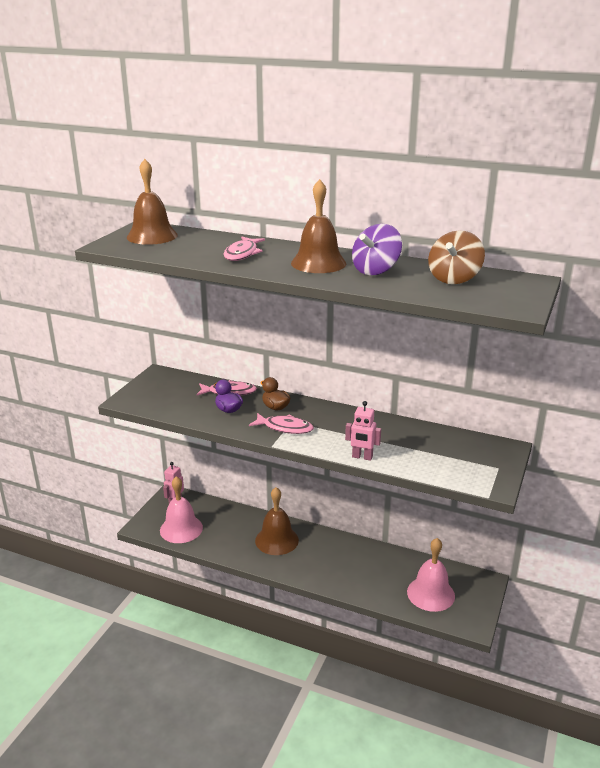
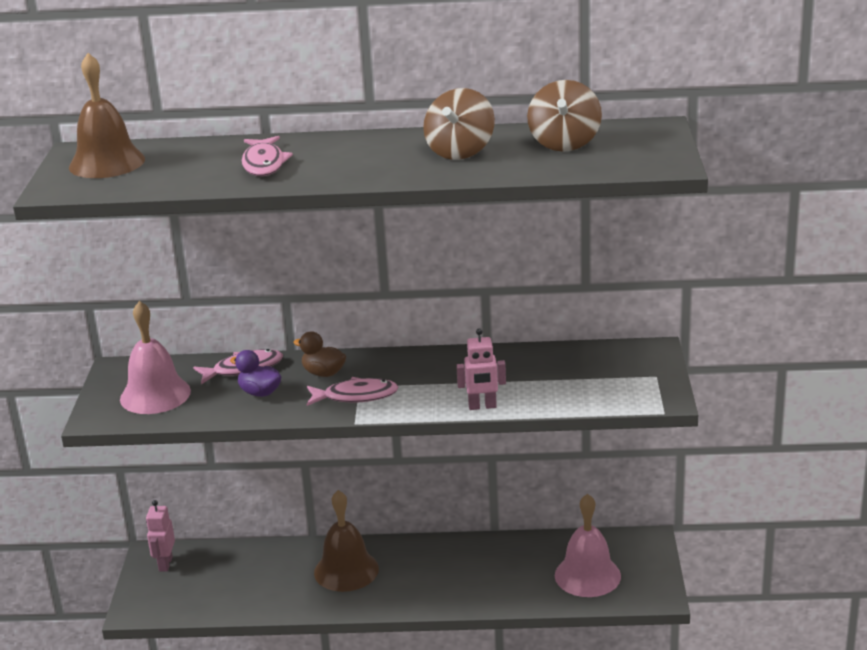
camera: 20 degrees left, 0 degrees up
(181, 529) = (197, 595): pink bell -> pink bell (155, 395)
(318, 263) = (378, 156): brown bell -> none
(375, 270) = (460, 152): purple spinning top -> brown spinning top

